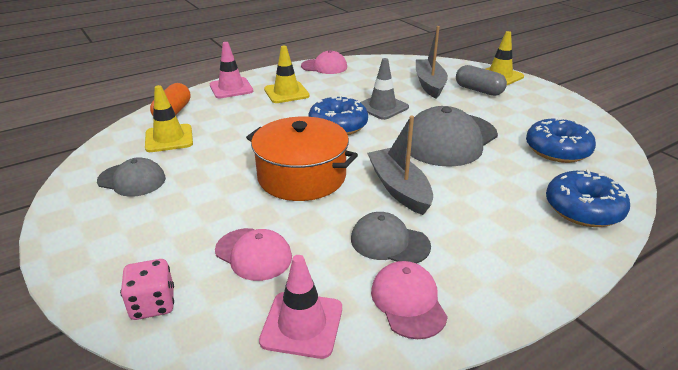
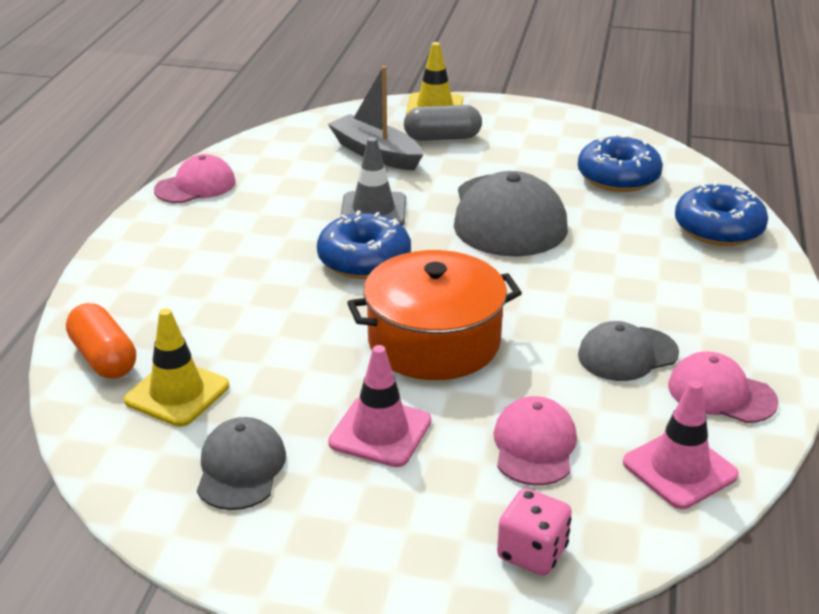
camera: 45 degrees left, 0 degrees up
(132, 180) = (240, 468): grey cap -> grey cap turned 60 degrees counterclockwise
(231, 88) = (119, 280): pink traffic cone -> pink traffic cone (380, 432)
(253, 254) = (534, 446): pink cap -> pink cap turned 75 degrees counterclockwise
(286, 93) = (215, 248): yellow traffic cone -> none
(399, 188) = (549, 297): grey boat -> none

